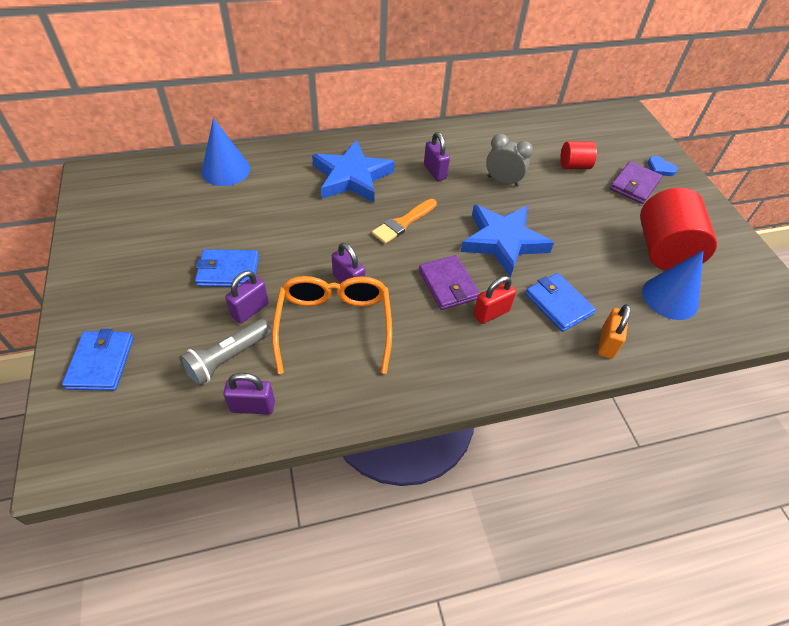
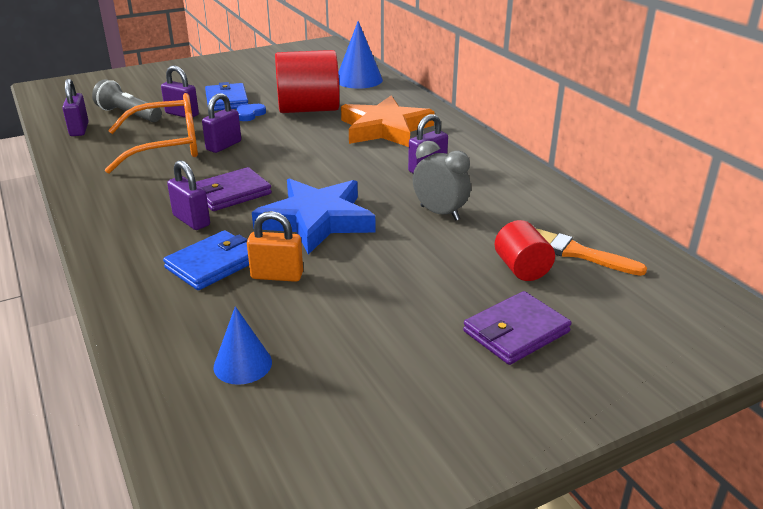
camera: 80 degrees right, 20 degrees down
(101, 362) = (126, 81): blue wallet -> none
(351, 177) = (385, 128): blue star -> orange star
(403, 223) = (323, 161): orange brush -> orange brush (577, 253)
(491, 313) = (191, 220): red padlock -> purple padlock
(503, 181) = (439, 213): grey clock -> grey clock turned 60 degrees counterclockwise
(607, 343) = (147, 303): orange padlock -> orange padlock (277, 276)
(634, 185) = (516, 332): purple wallet -> purple wallet turned 60 degrees counterclockwise
(660, 168) = (593, 365): blue heart -> blue heart (249, 114)
(664, 250) = (354, 362): red cylinder -> red cylinder (308, 109)
(670, 297) = (242, 364): blue cone -> blue cone, size x0.63

